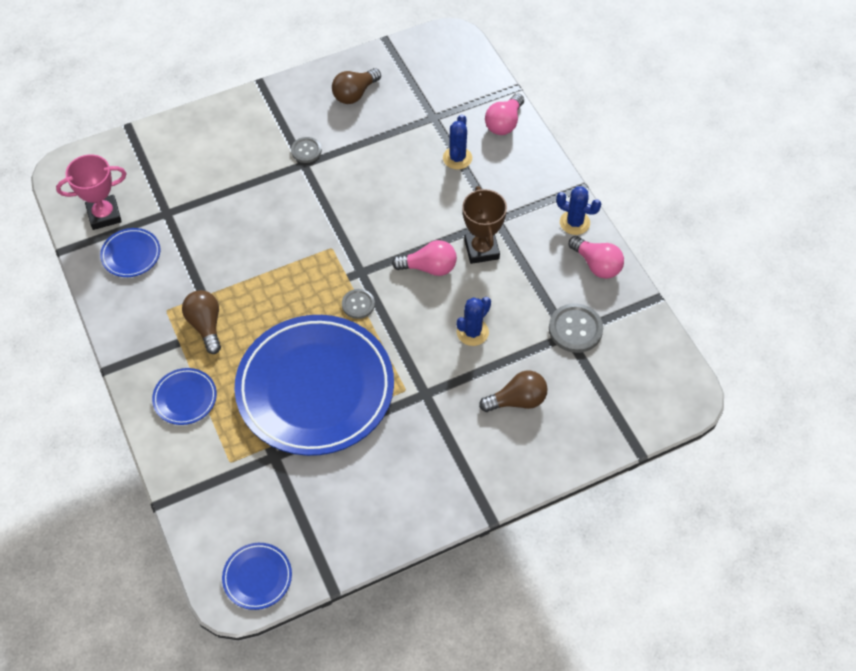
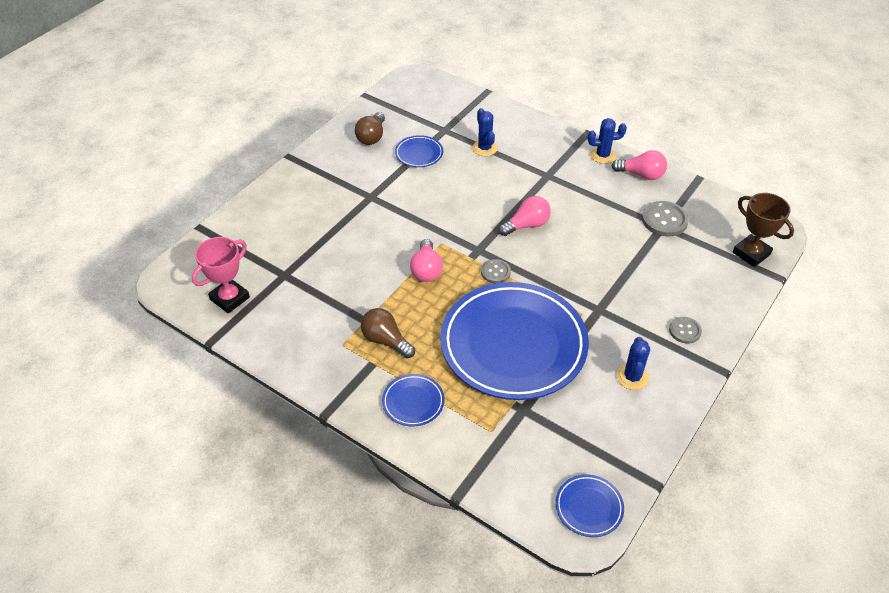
camera: 30 degrees left, 10 degrees down
(131, 254) = (277, 317): blue plate -> blue plate (419, 154)
(306, 151) = (365, 187): grey button -> grey button (685, 331)
(472, 332) = (596, 253): blue cactus -> blue cactus (632, 377)
(481, 249) = (554, 198): brown trophy -> brown trophy (751, 253)
(504, 123) = (499, 115): pink light bulb -> pink light bulb (426, 270)
(517, 400) = (668, 283): brown light bulb -> none

